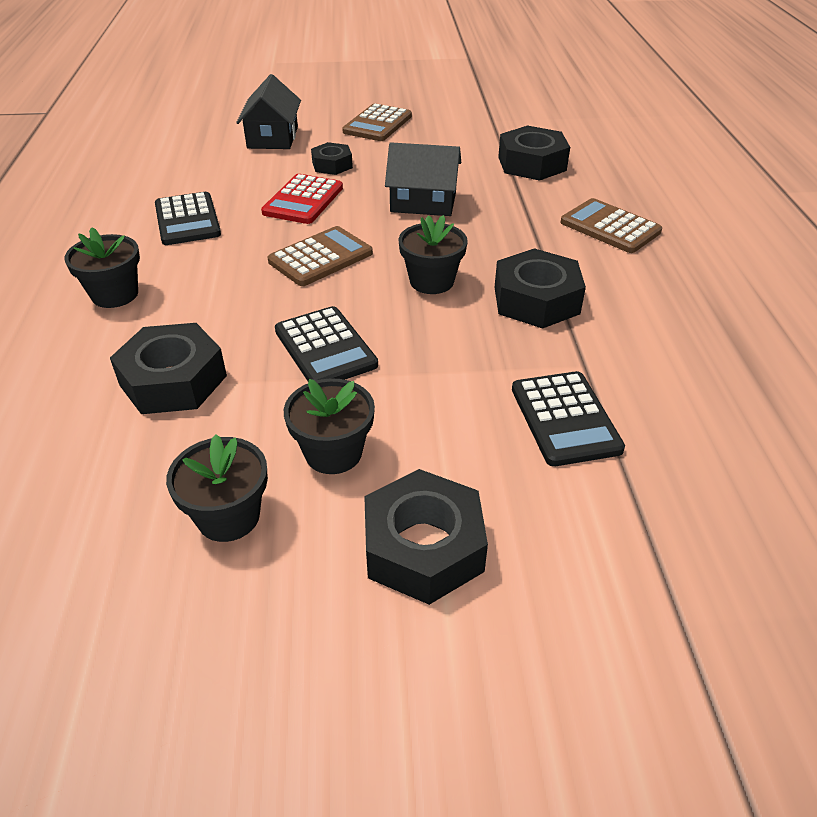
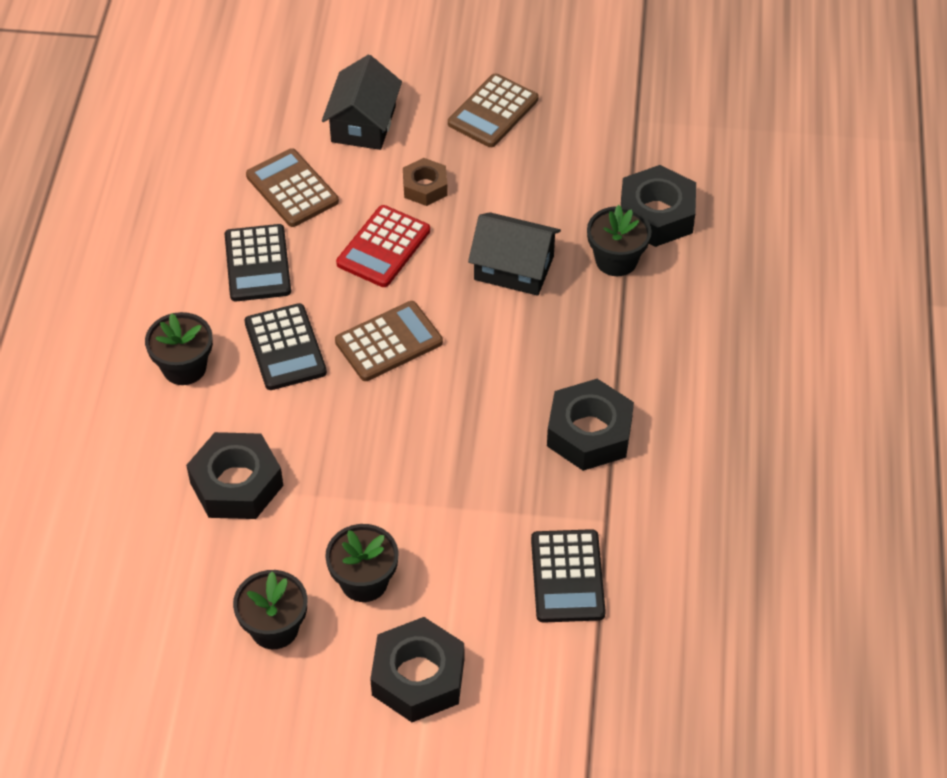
camera: 10 degrees right, 10 degrees up
(325, 348) = (375, 465): black calculator -> black calculator (285, 348)
(332, 165) = (425, 187): black nut -> brown nut
(431, 281) = (493, 392): black flower pot -> black flower pot (616, 260)
(610, 227) = (704, 337): brown calculator -> brown calculator (292, 189)

